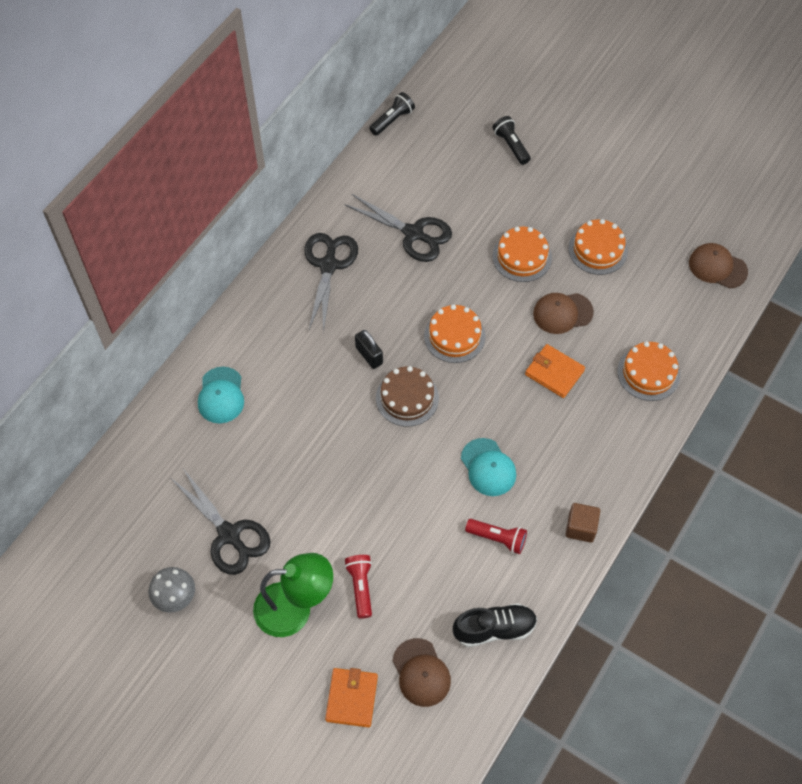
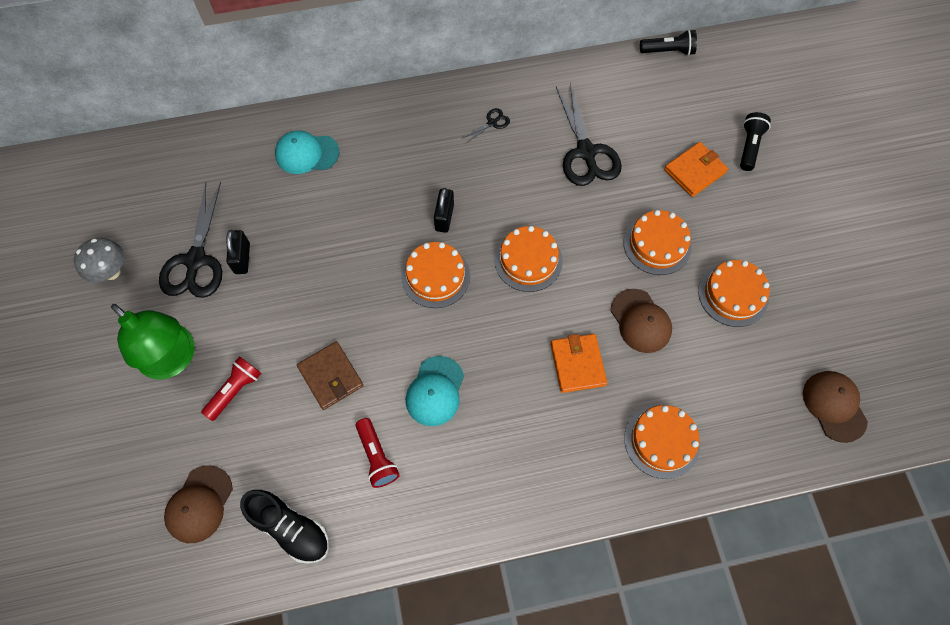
camera: 45 degrees right, 5 degrees up
(221, 395) = (307, 153): turquoise cap -> turquoise cap turned 45 degrees clockwise
(261, 504) = (242, 258): none -> black padlock
(328, 265) = (492, 123): black scissors -> black scissors, size x0.44
(352, 698) = (131, 470): orange wallet -> orange wallet (695, 171)
(407, 398) = (435, 276): brown cake -> orange cake
(413, 520) = (331, 376): none -> brown wallet
(562, 313) = (640, 321): brown cap -> brown cap turned 150 degrees counterclockwise
(581, 528) = (453, 516): brown cube -> none

